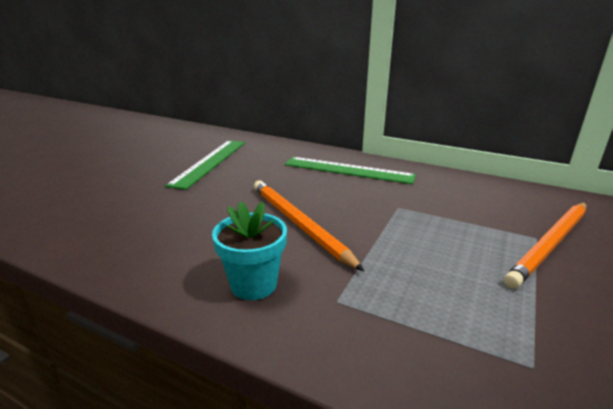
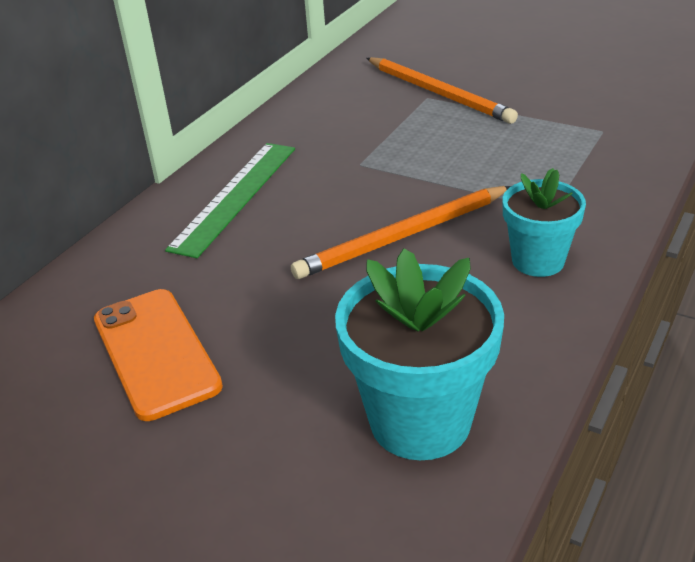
camera: 85 degrees left, 10 degrees up
(111, 227) = (420, 421): none -> turquoise flower pot
(210, 162) = (156, 352): green ruler -> orange phone

